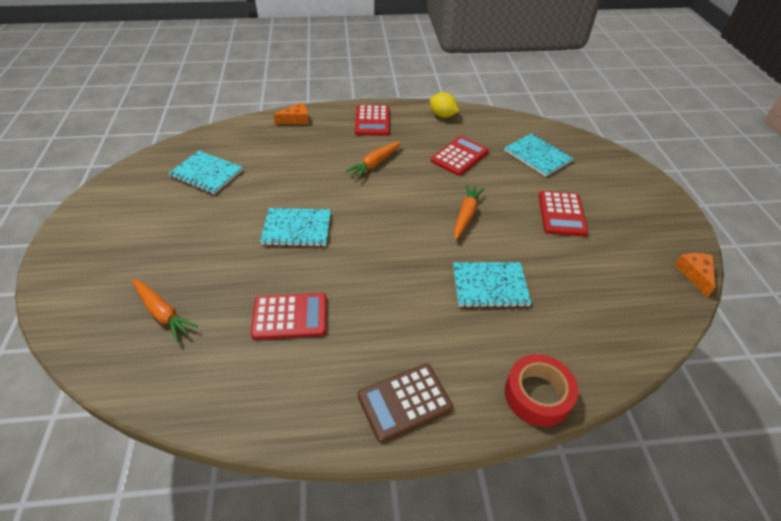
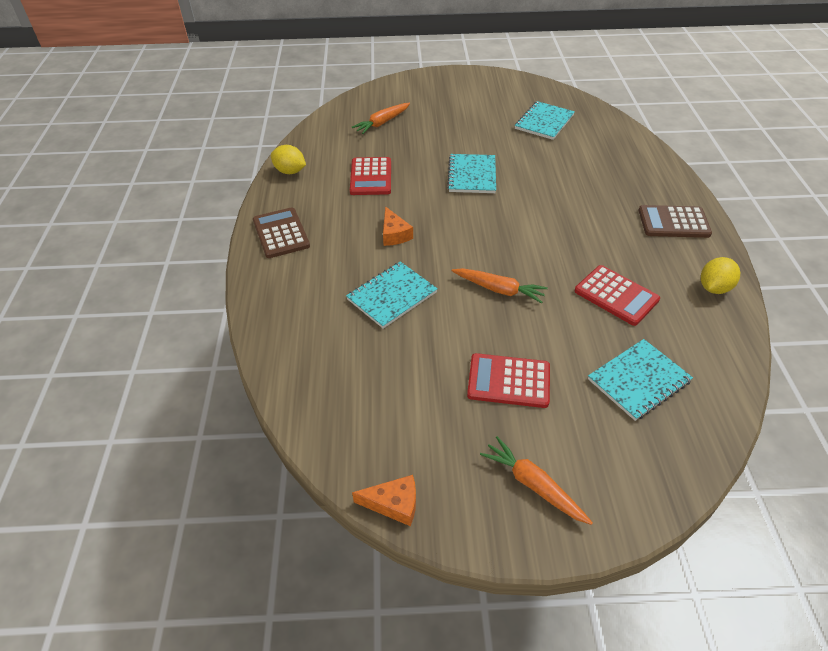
camera: 95 degrees right, 0 degrees up
(265, 414) = (290, 171): none -> yellow lemon
(296, 120) = (654, 166): orange cheese -> orange cheese (394, 234)
(372, 121) = (673, 222): red calculator -> brown calculator
(375, 163) = (583, 223): orange carrot -> orange carrot (533, 485)
(490, 286) = (392, 296): turquoise notebook -> turquoise notebook turned 45 degrees clockwise
(537, 395) = (265, 310): red tape -> none

